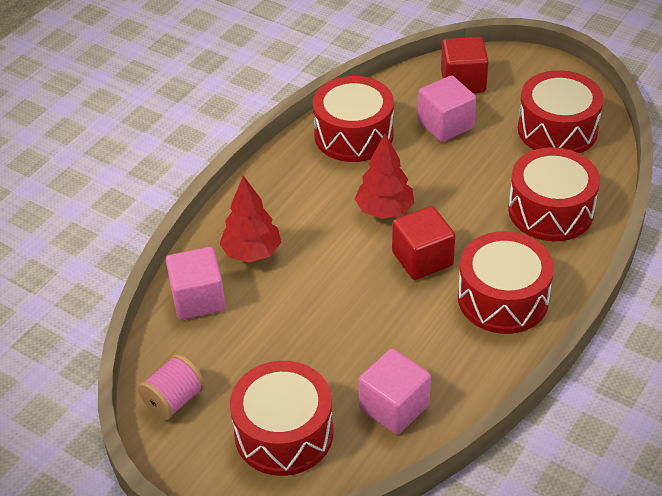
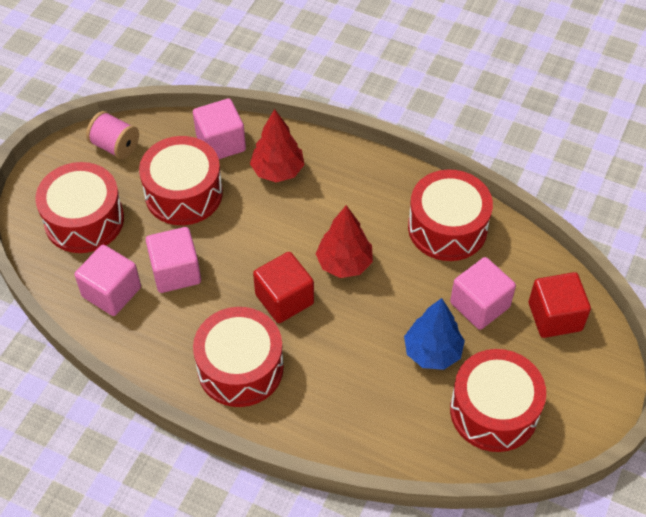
camera: 80 degrees right, 10 degrees up
(374, 347) = (176, 272): none -> pink cube
(494, 160) = (432, 352): none -> blue tree
(550, 210) = (365, 406): red drum -> red drum (183, 193)

